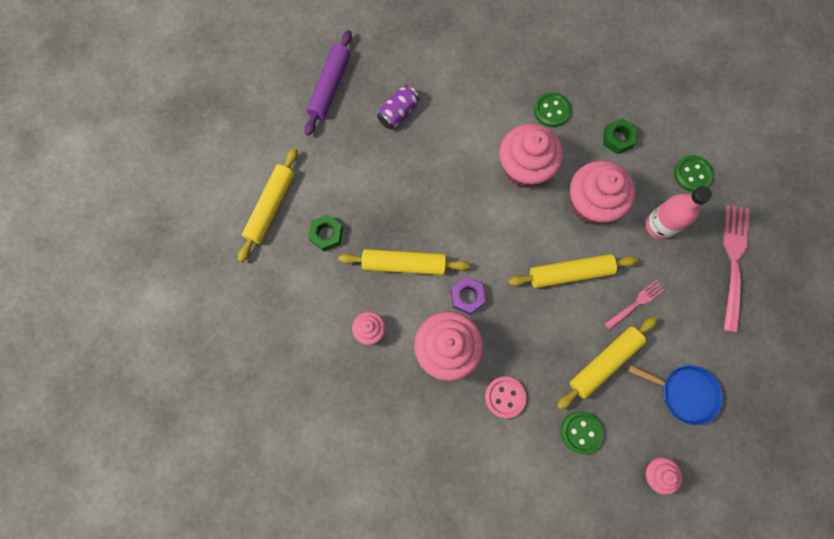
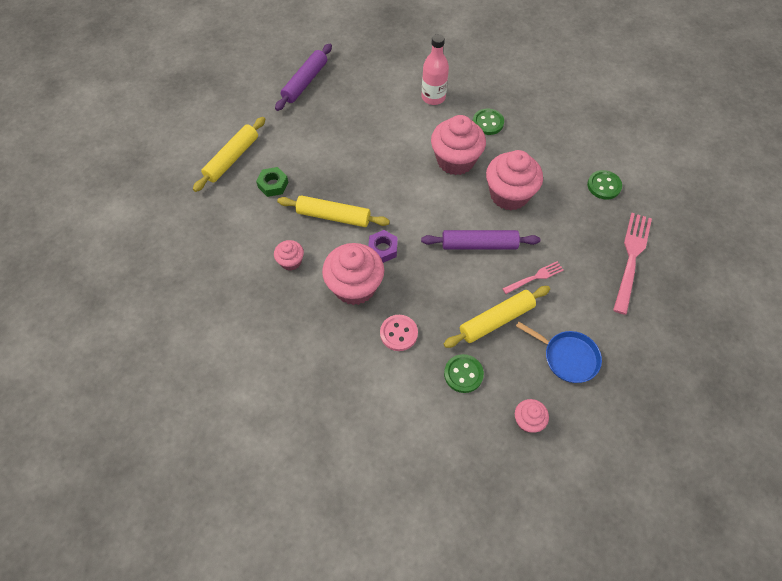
camera: 10 degrees right, 15 degrees down
(398, 113) = (357, 107): purple can -> none
(570, 273) = (479, 245): yellow rolling pin -> purple rolling pin
(617, 138) = (542, 150): green nut -> none
(659, 225) = (567, 220): pink bottle -> pink bottle (433, 97)

